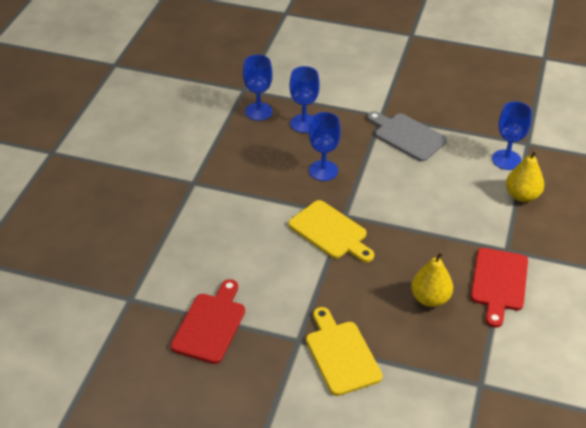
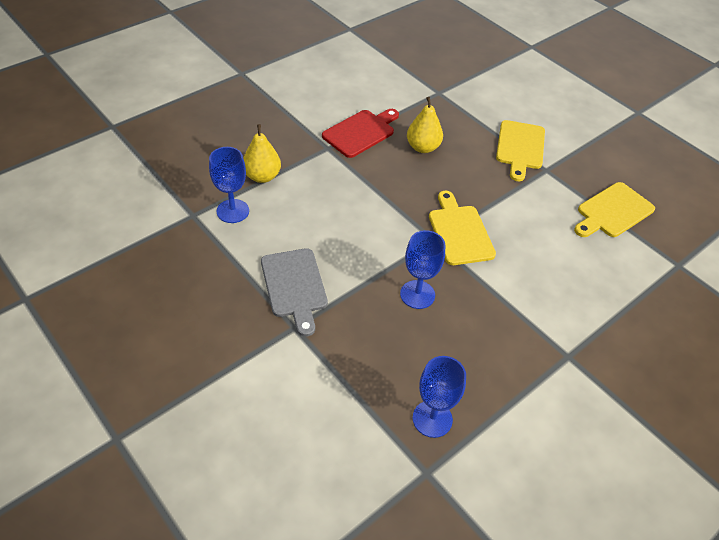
camera: 150 degrees left, 5 degrees up
(210, 324) = (613, 212): red cutting board -> yellow cutting board
(304, 123) = (390, 367): blue goblet -> none

